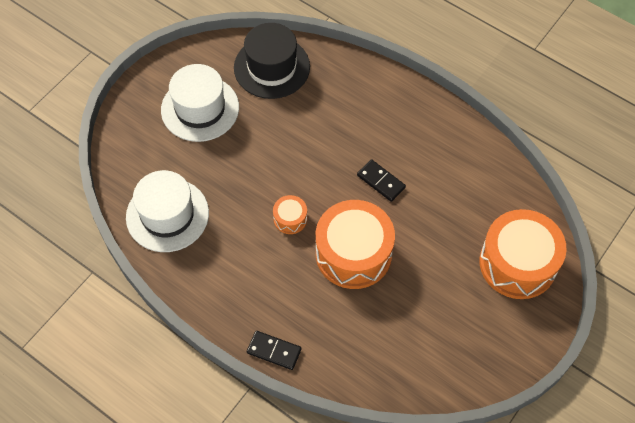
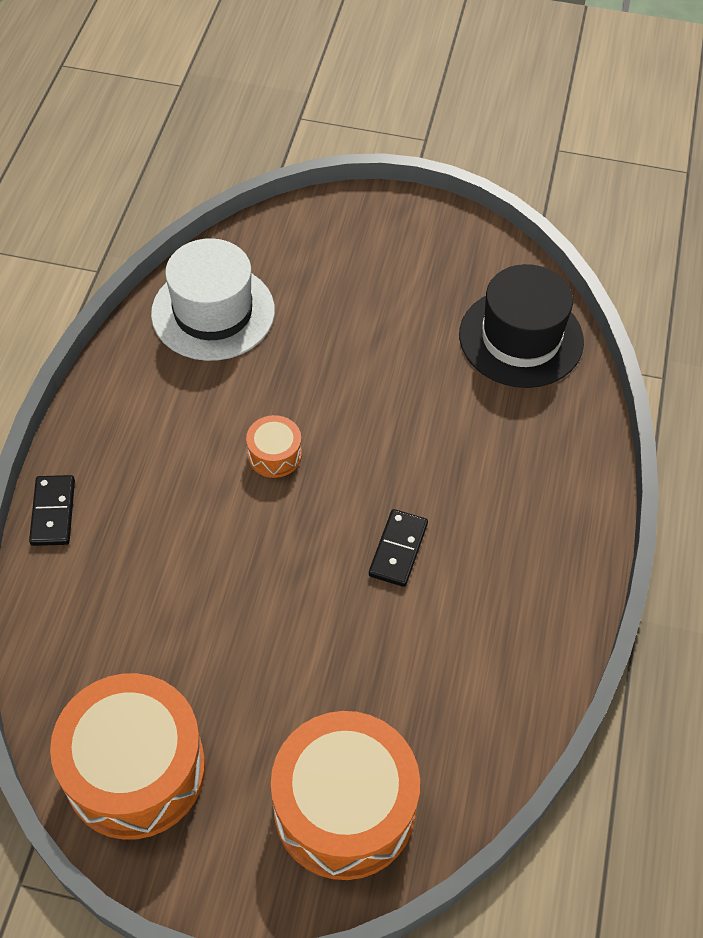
camera: 65 degrees right, 5 degrees down
(200, 108) = (400, 283): white hat -> none
(353, 253) = (253, 557): orange drum -> orange drum (135, 769)

